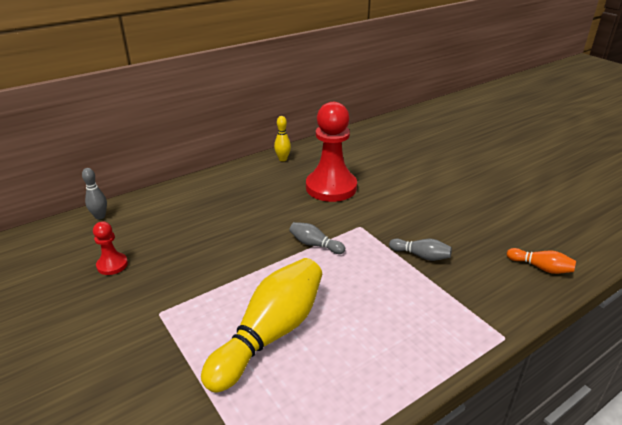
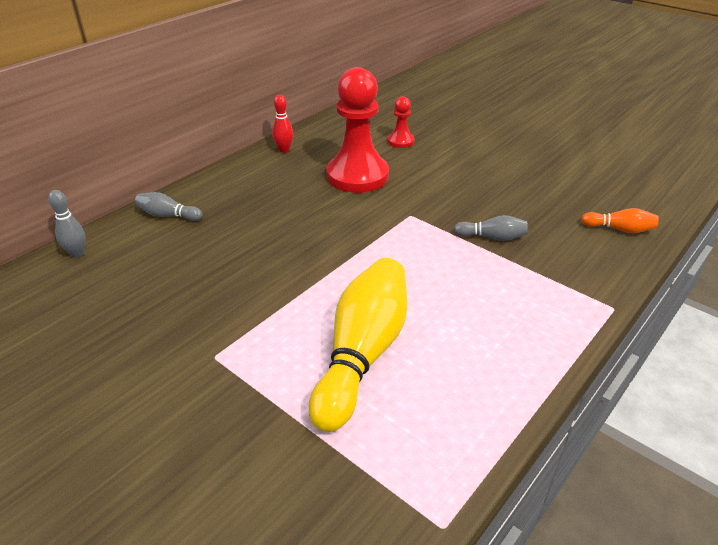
camera: 15 degrees left, 5 degrees up
(112, 265) = (124, 310): red pawn -> red pawn (400, 141)
(283, 159) = (284, 150): yellow bowling pin -> red bowling pin
(315, 244) = (368, 244): grey bowling pin -> grey bowling pin (168, 215)

